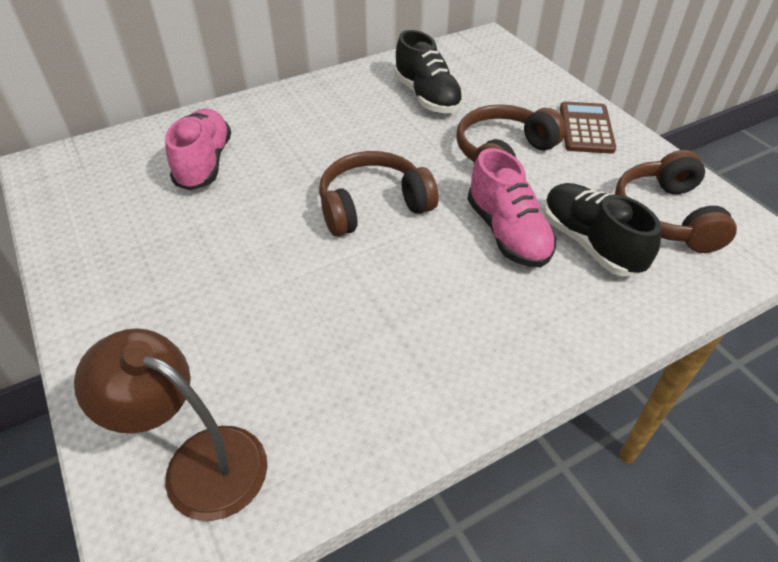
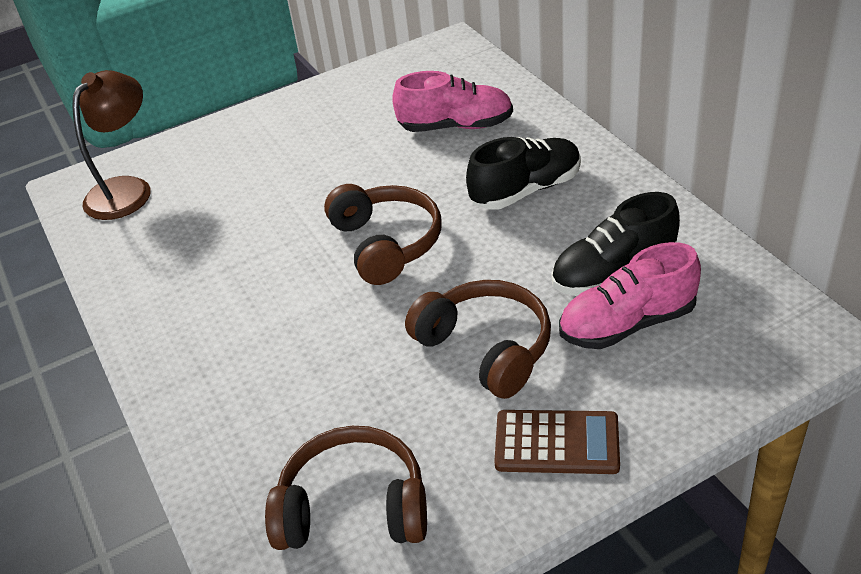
camera: 95 degrees right, 5 degrees down
(507, 233) = (335, 348): pink shoe -> pink shoe (627, 324)
(590, 243) = (311, 421): black shoe -> black shoe (526, 190)

